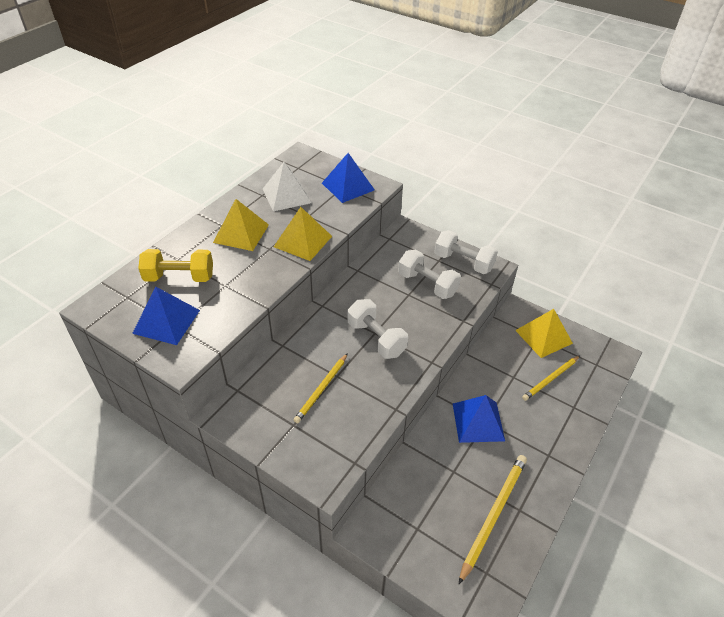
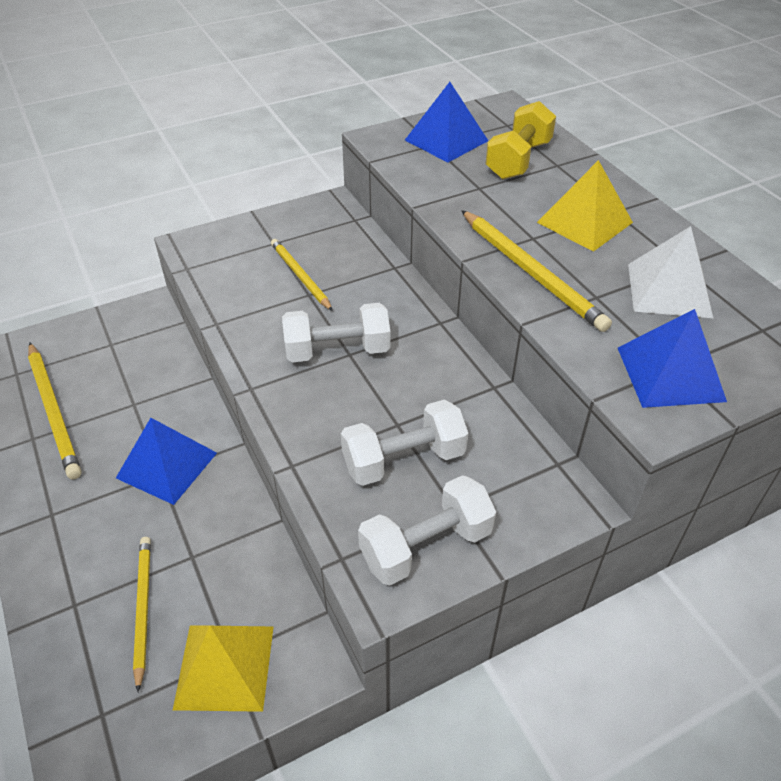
camera: 120 degrees right, 0 degrees up
(303, 241) = (530, 272): yellow pyramid -> yellow pencil

